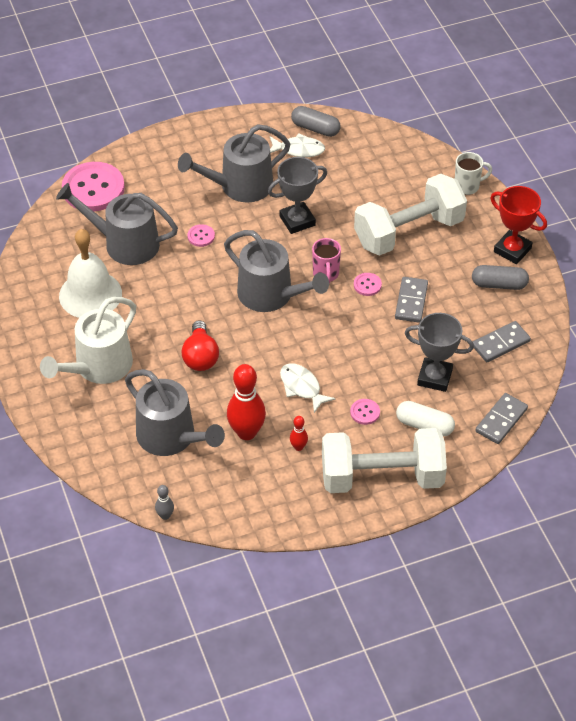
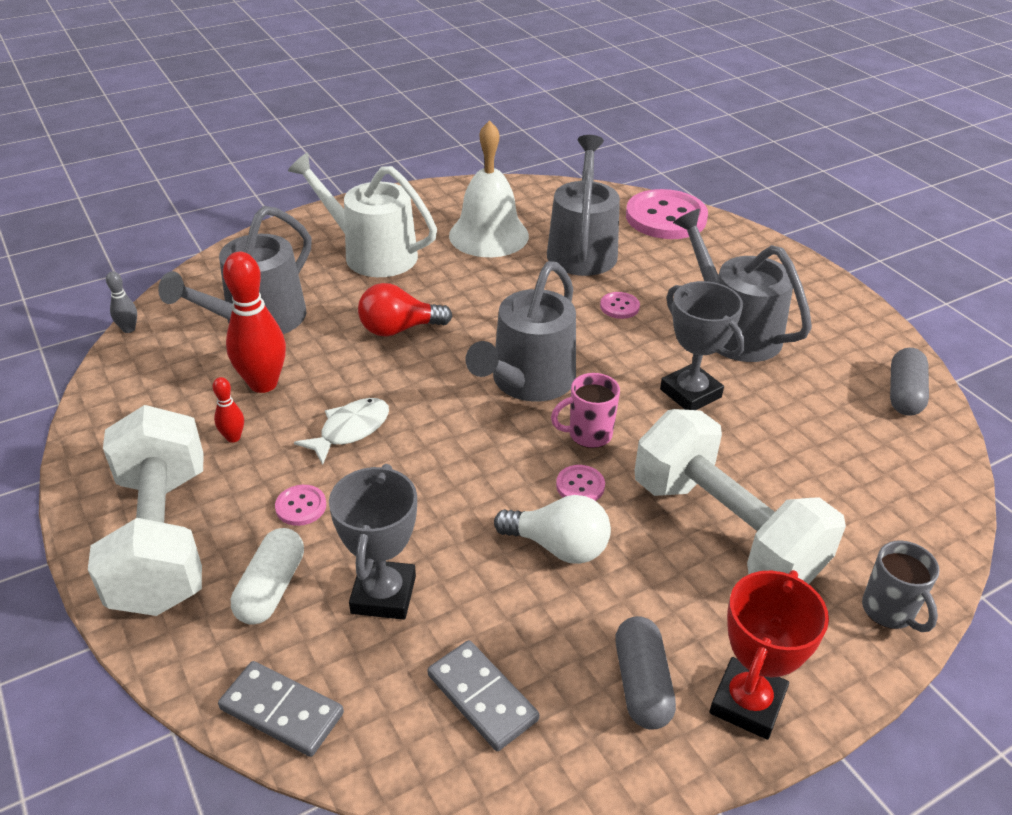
camera: 80 degrees right, 10 degrees down
(298, 150) = (844, 380): white fish -> none
(411, 301) = (558, 546): grey domino -> white light bulb
(467, 186) = (889, 611): white mug -> grey mug

